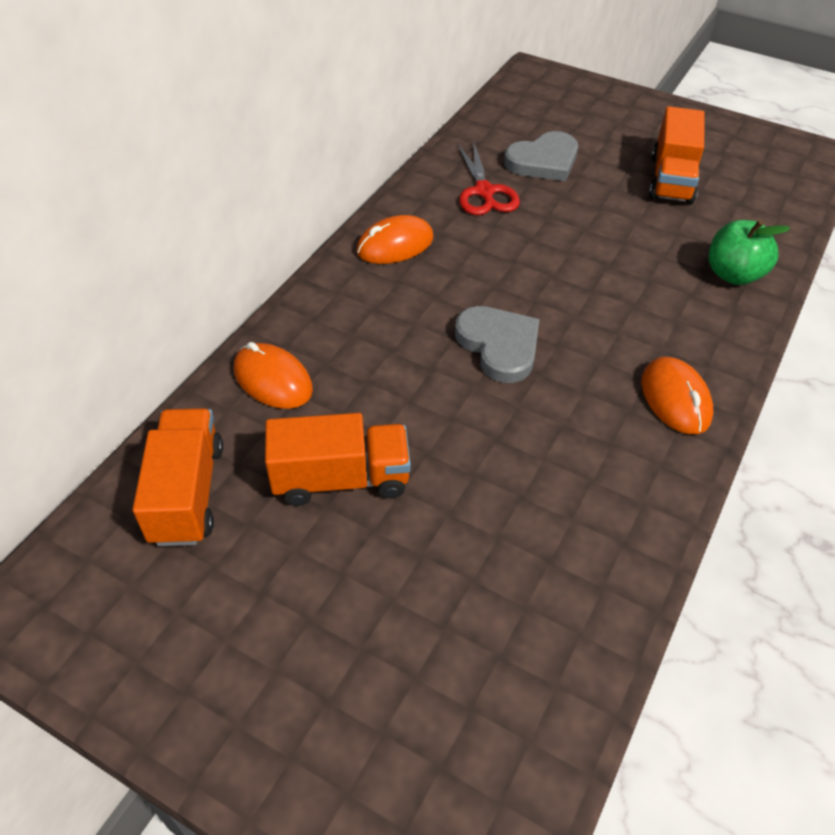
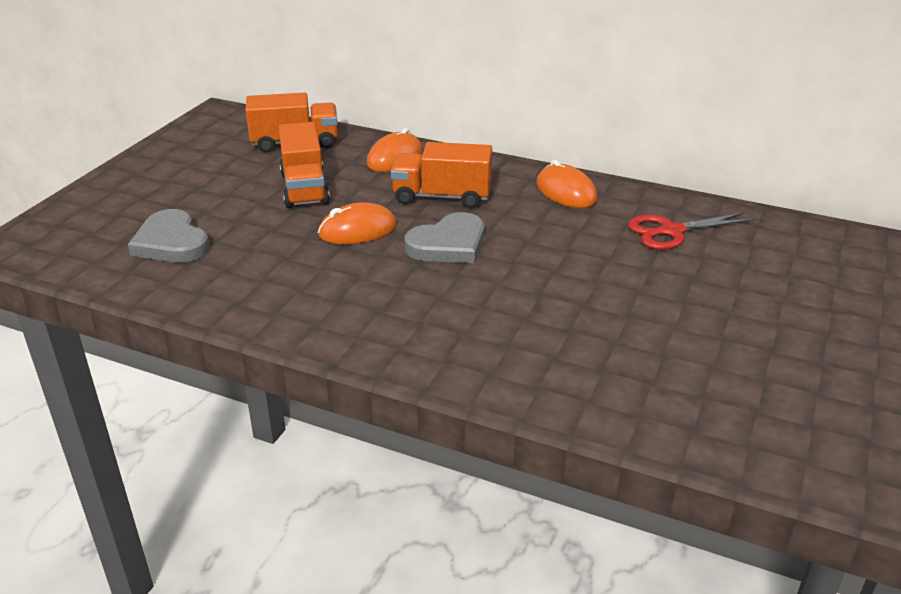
camera: 85 degrees right, 15 degrees down
(543, 161) = (751, 265): grey heart -> grey heart (171, 242)
(671, 179) = (774, 355): orange truck -> orange truck (442, 197)
(675, 399) = (395, 337): orange mouse -> orange mouse (357, 230)
(733, 274) = (601, 391): green apple -> none

